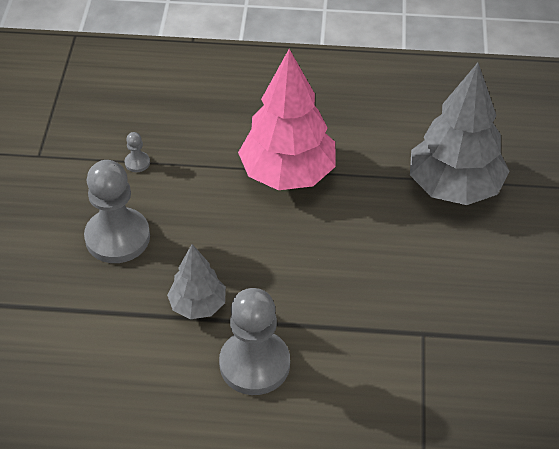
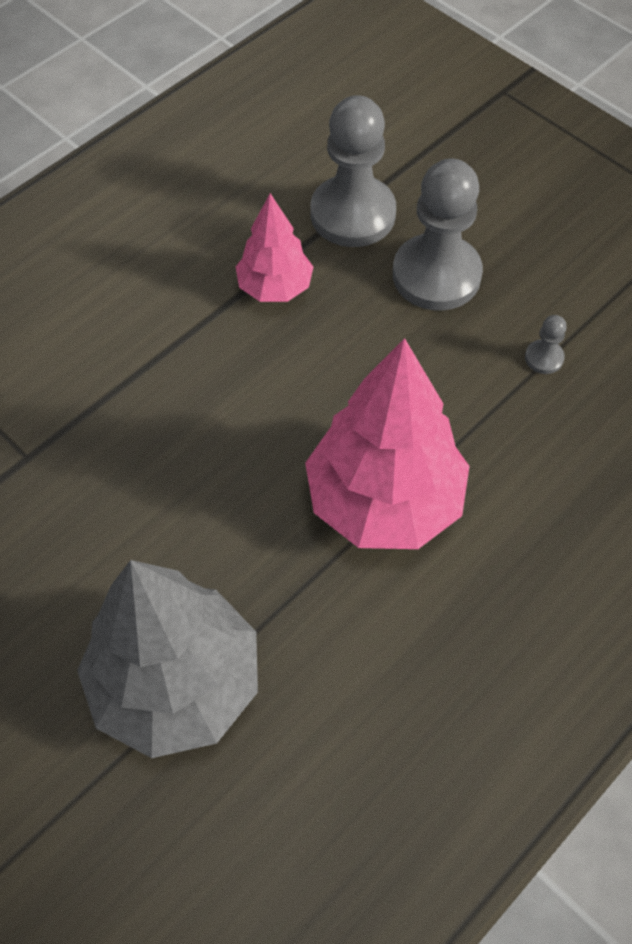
camera: 130 degrees right, 10 degrees up
(198, 305) = (275, 287): grey tree -> pink tree
(254, 364) = (157, 287): grey pawn -> grey pawn (353, 214)

